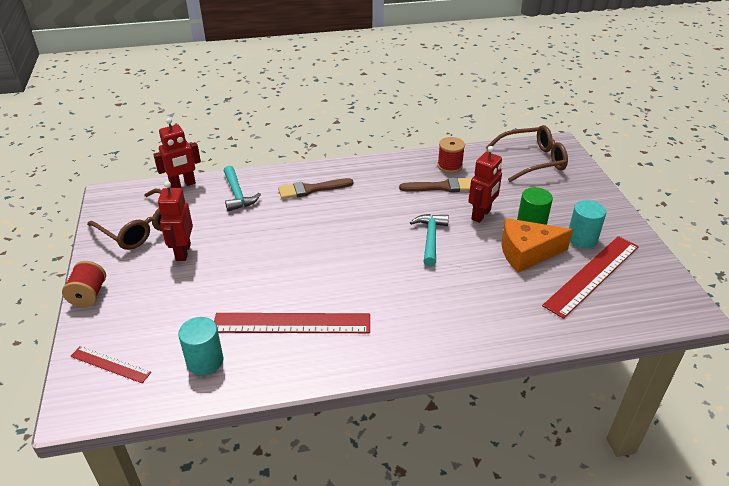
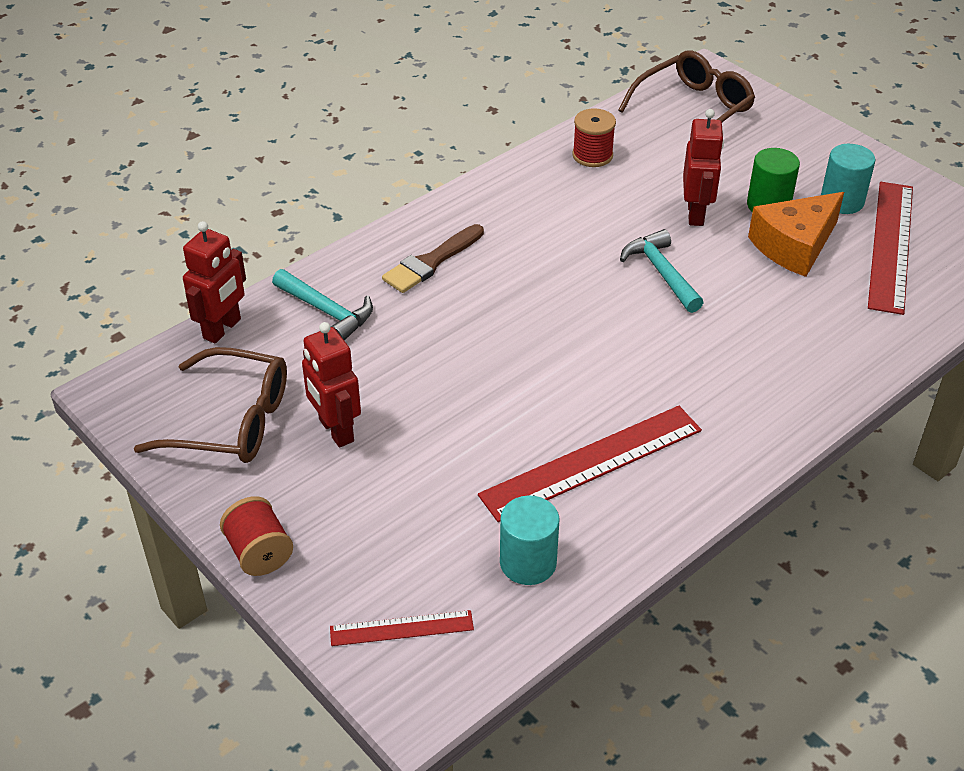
camera: 30 degrees left, 5 degrees up
(442, 187) = (610, 191): brown brush -> none

